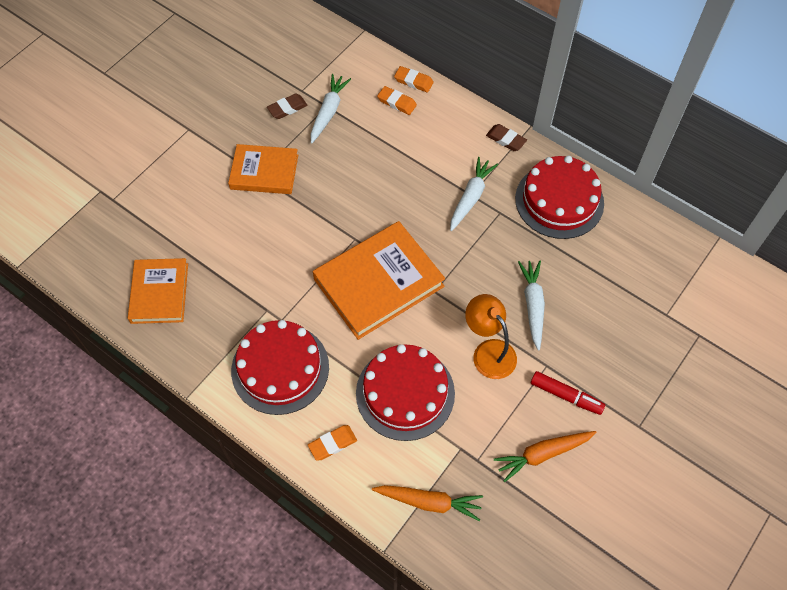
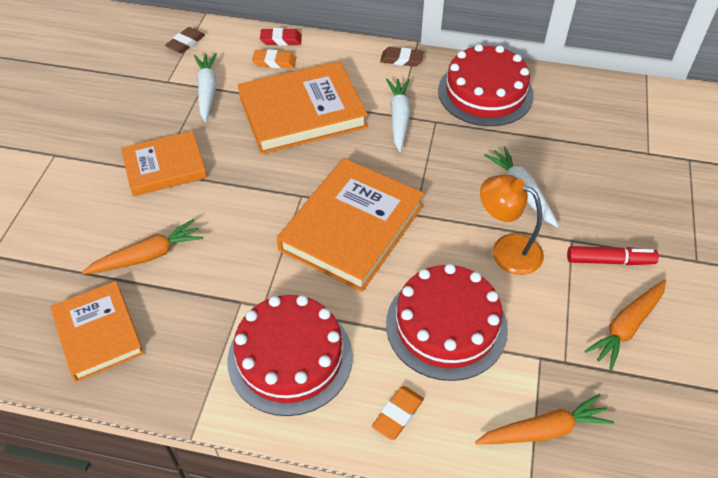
camera: 25 degrees left, 10 degrees down
(218, 245) = (147, 256): none -> orange carrot
(287, 108) = (160, 101): brown eraser -> brown eraser (186, 43)
(394, 162) = (302, 112): none -> orange book
(413, 81) = (281, 39): orange eraser -> red eraser

